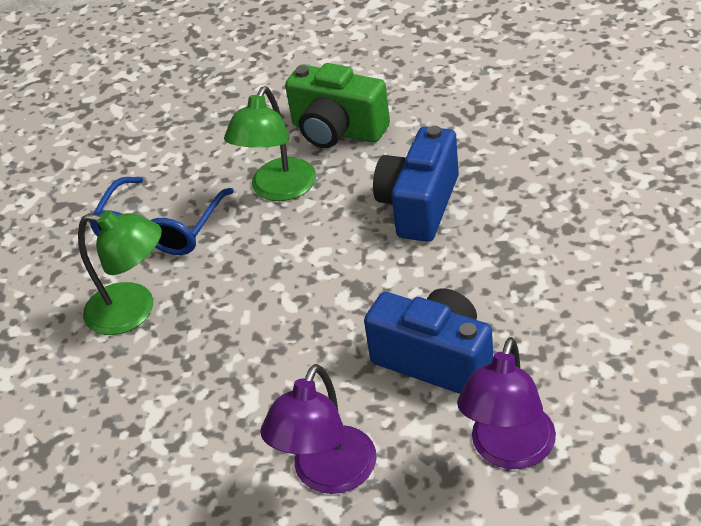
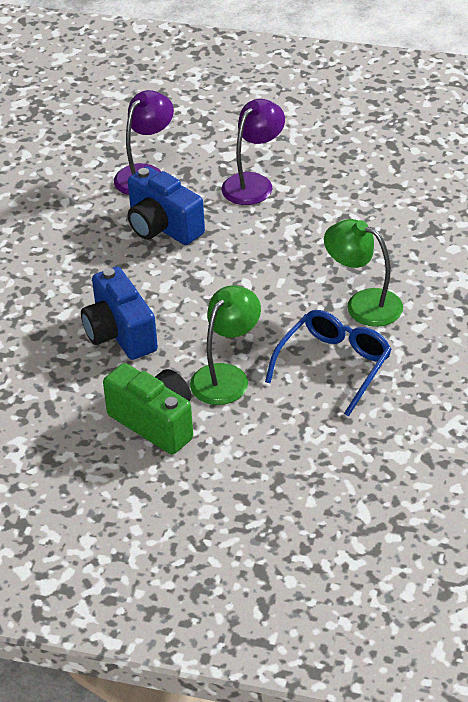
camera: 170 degrees left, 0 degrees up
(419, 205) = (120, 333): blue camera -> blue camera turned 120 degrees clockwise

